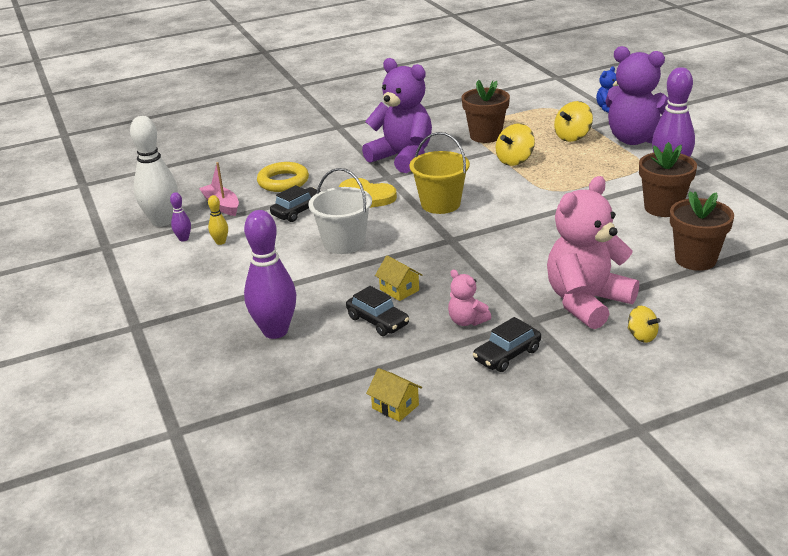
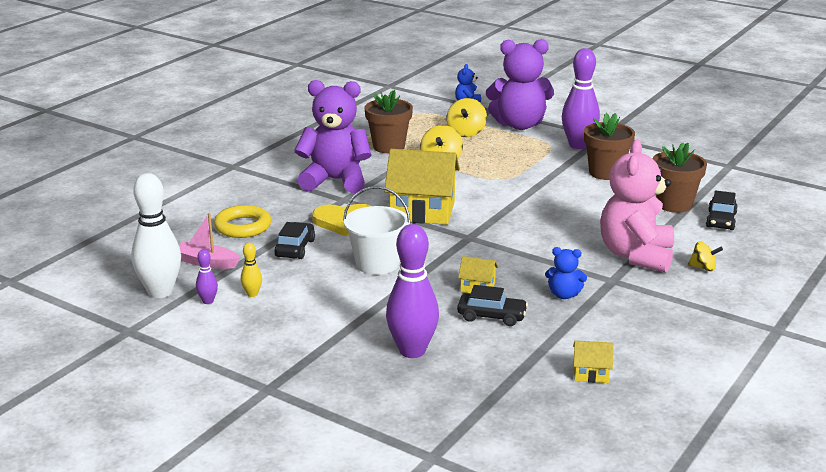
camera: 35 degrees left, 5 degrees down
(440, 204) = (422, 211): yellow bucket -> yellow house
(467, 321) = (564, 295): pink teddy bear -> blue teddy bear
(507, 355) = (626, 310): black car -> black car (721, 220)

